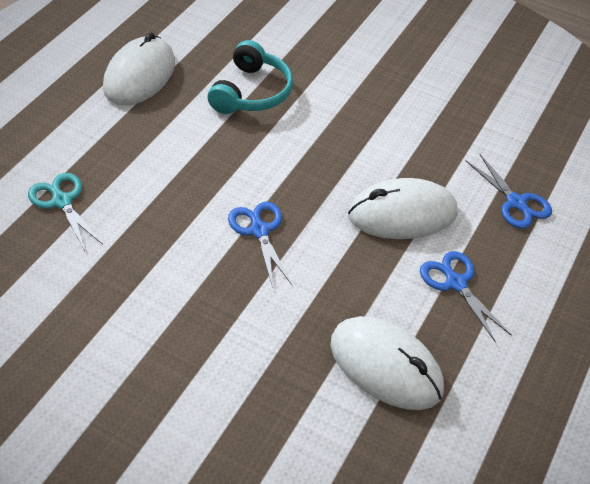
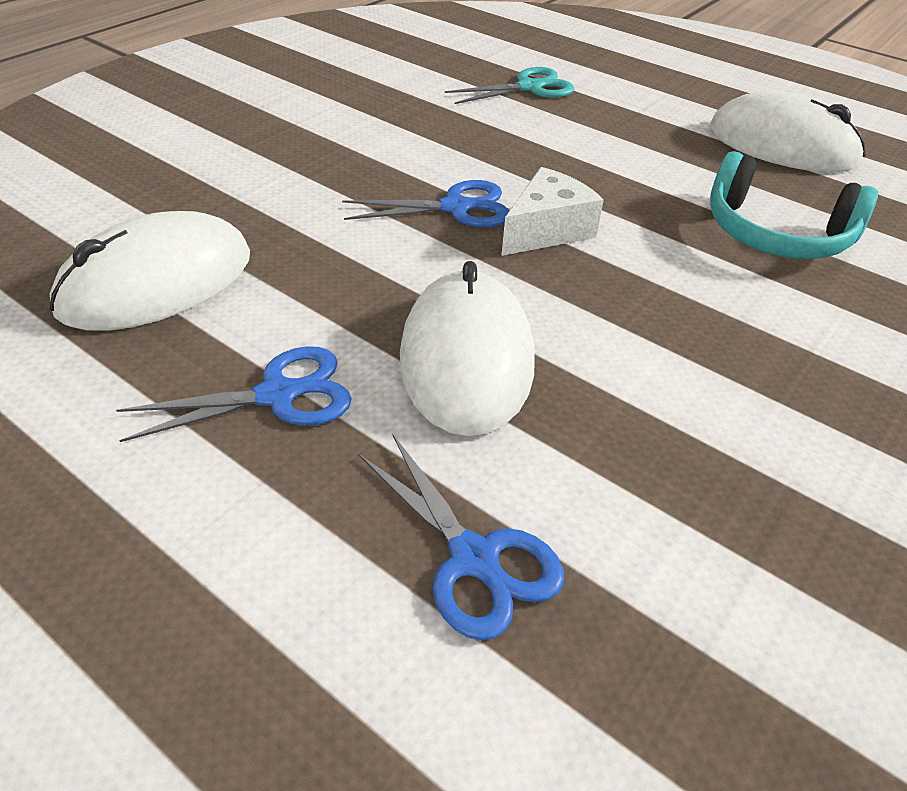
camera: 100 degrees right, 5 degrees down
(274, 186) = (547, 230): none -> white cheese
(516, 202) = (474, 558): blue scissors -> blue scissors turned 105 degrees counterclockwise

